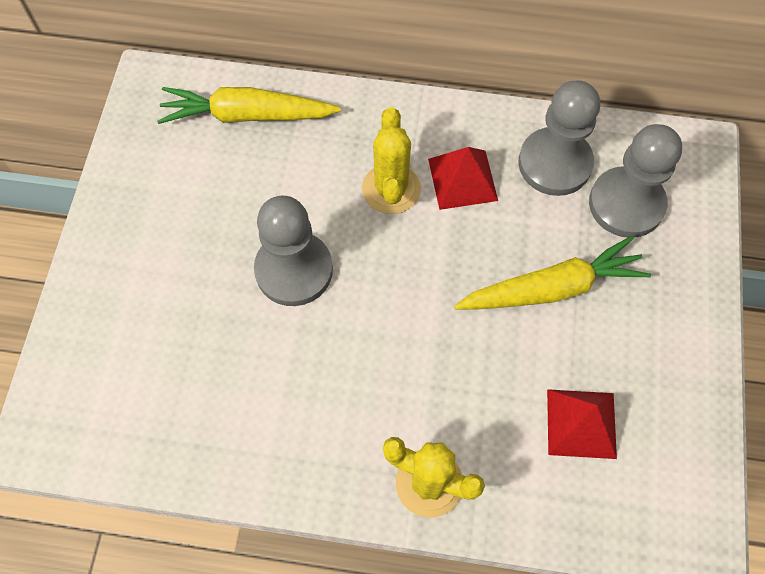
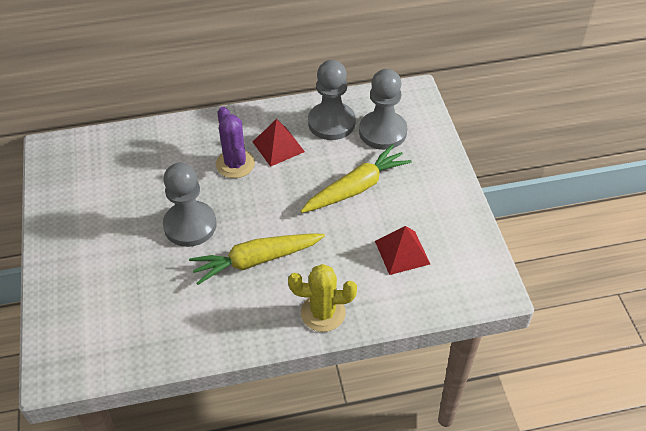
camera: 20 degrees left, 15 degrees down
(247, 115) = (124, 150): yellow carrot -> yellow carrot (256, 260)
(391, 189) = (235, 164): yellow cactus -> purple cactus

